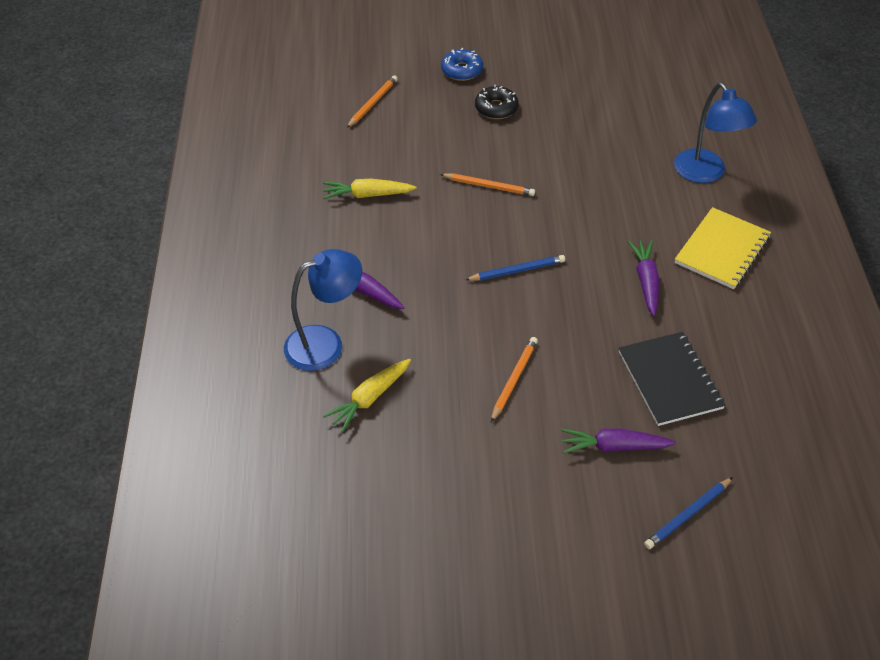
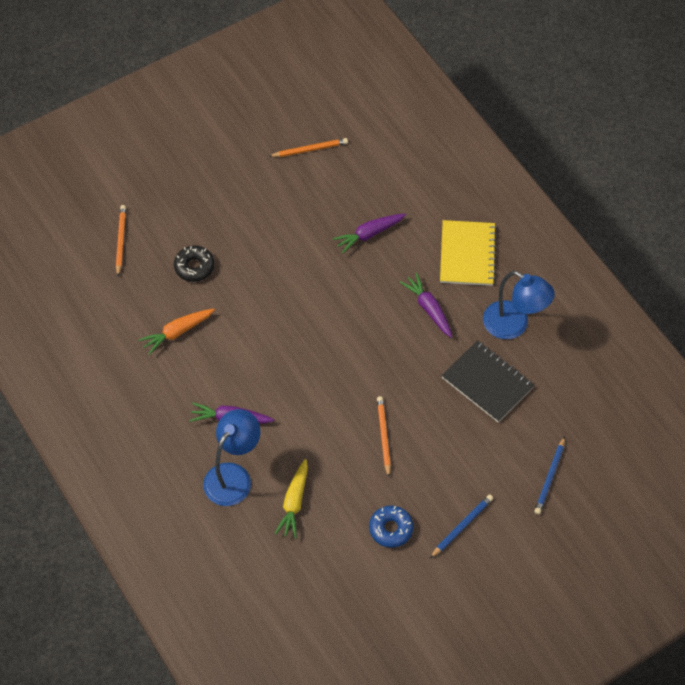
camera: 30 degrees left, 10 degrees up
(368, 195) = (177, 332): yellow carrot -> orange carrot
(462, 70) = (172, 172): blue donut -> blue donut (391, 529)
(489, 186) = (266, 279): orange pencil -> orange pencil (310, 149)
(496, 108) = (224, 199): black donut -> black donut (194, 267)
(517, 271) = (332, 345): blue pencil -> blue pencil (462, 526)
(614, 447) = (478, 452): purple carrot -> purple carrot (369, 234)
(705, 173) = (420, 188): blue lamp -> blue lamp (514, 325)

